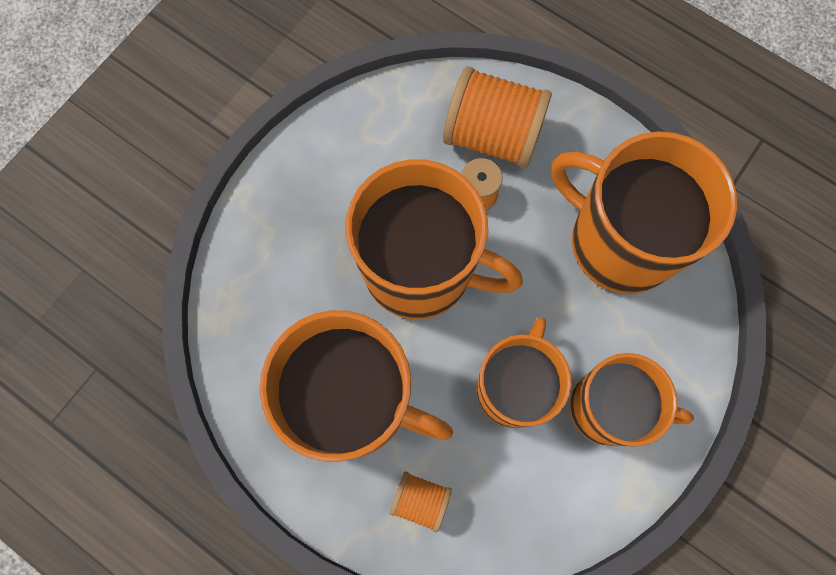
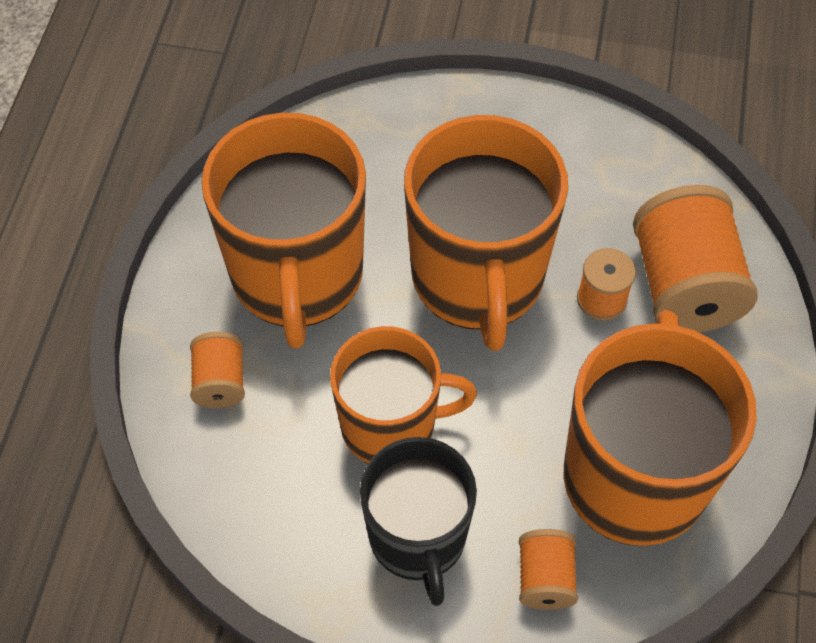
camera: 65 degrees right, 15 degrees down
(608, 408) = (418, 538): orange mug -> black mug
(670, 337) = (545, 578): none -> orange spool

